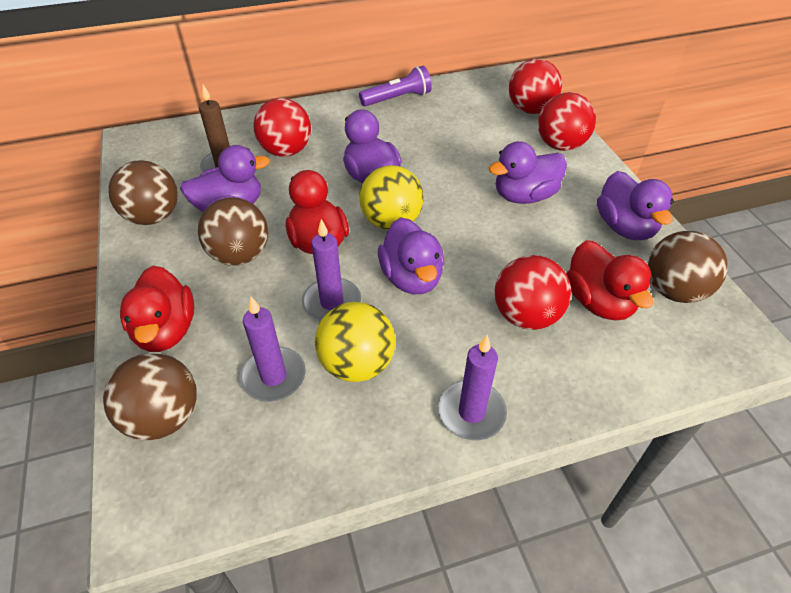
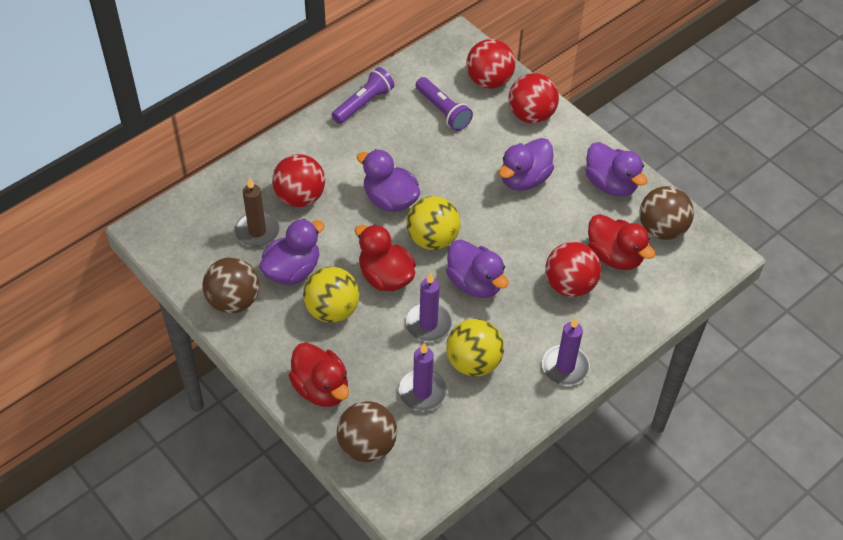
camera: 25 degrees left, 5 degrees up
(240, 255) = (332, 310): brown ball -> yellow ball
(470, 121) = (443, 111): none -> purple flashlight

